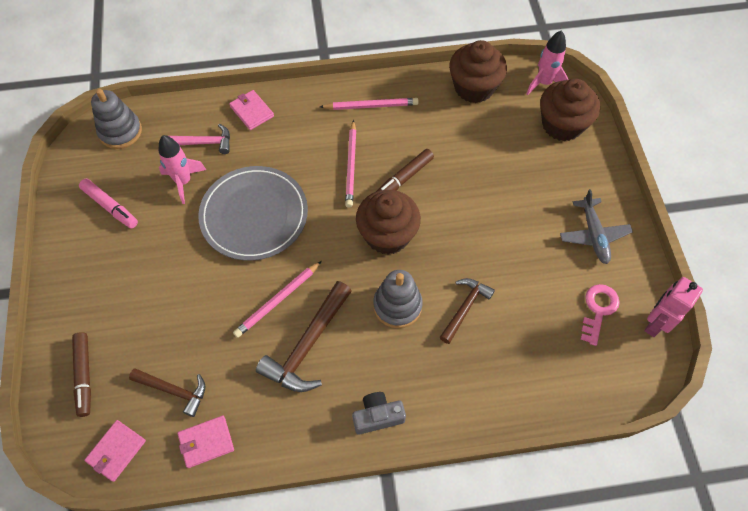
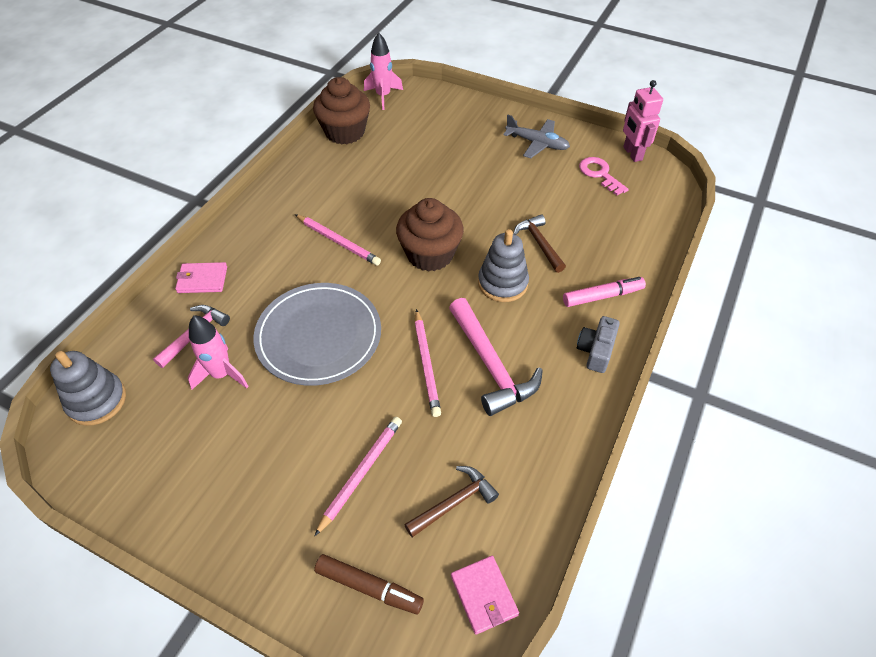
camera: 55 degrees left, 10 degrees down
(110, 207) = (182, 457): pink marker -> pink marker (602, 296)
(206, 442) = (531, 500): pink wallet -> none
(307, 345) = (491, 365): brown hammer -> pink hammer
(371, 106) = (292, 198): pink pencil -> pink pencil (361, 473)
(404, 178) = (385, 215): brown marker -> none
(562, 125) = (429, 108): brown cupcake -> none

